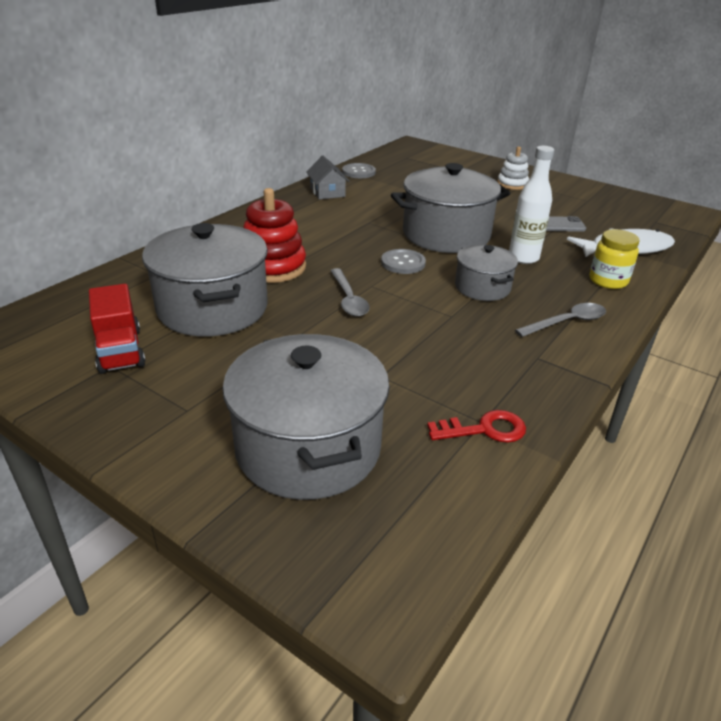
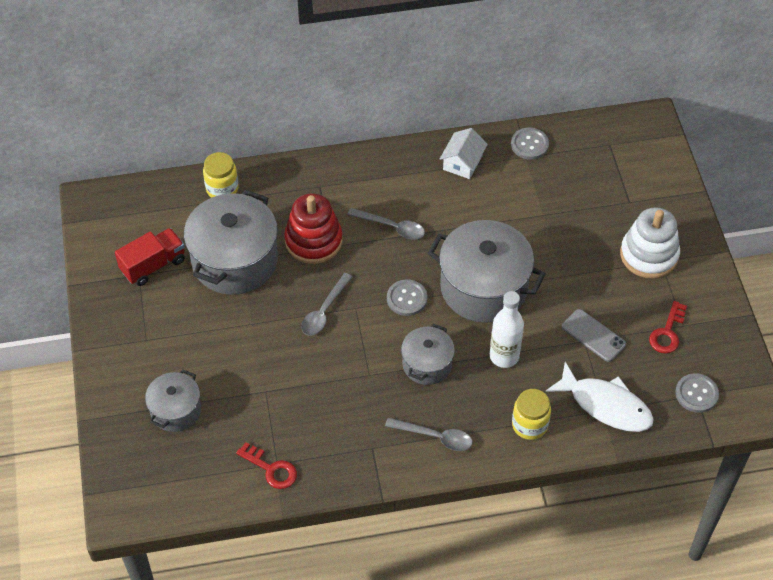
camera: 45 degrees right, 20 degrees up
(120, 350) = (153, 265): red truck -> red truck turned 150 degrees counterclockwise
(135, 274) = (222, 189): none -> yellow jar
(308, 448) = (176, 410): grey pot -> grey pot, size x0.55
(327, 192) = (462, 162): grey house -> white house
(327, 236) = (392, 227): none -> grey spoon
(512, 184) = (649, 255): white stacking toy -> white stacking toy, size x1.64
(586, 206) = (667, 332): none -> red key
(654, 221) = (696, 394): none -> grey button

